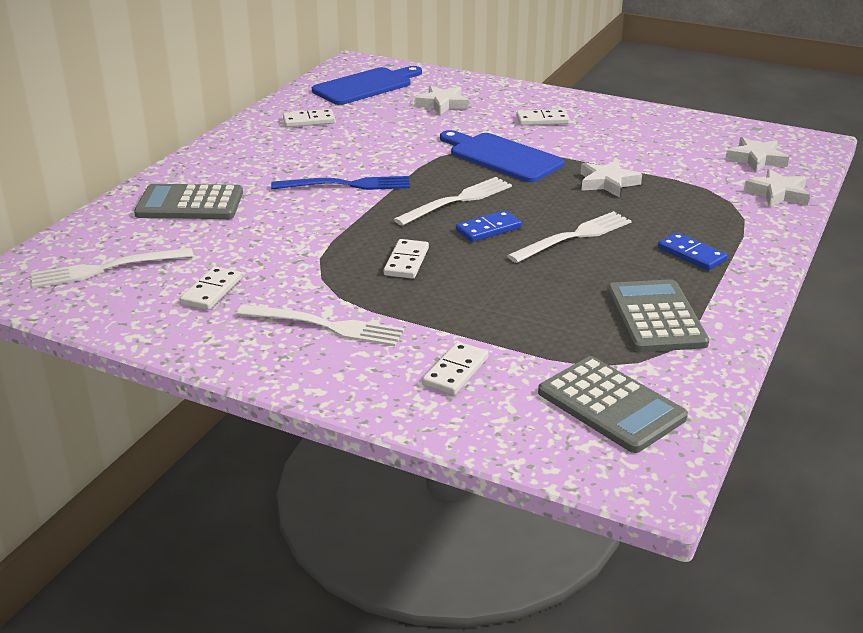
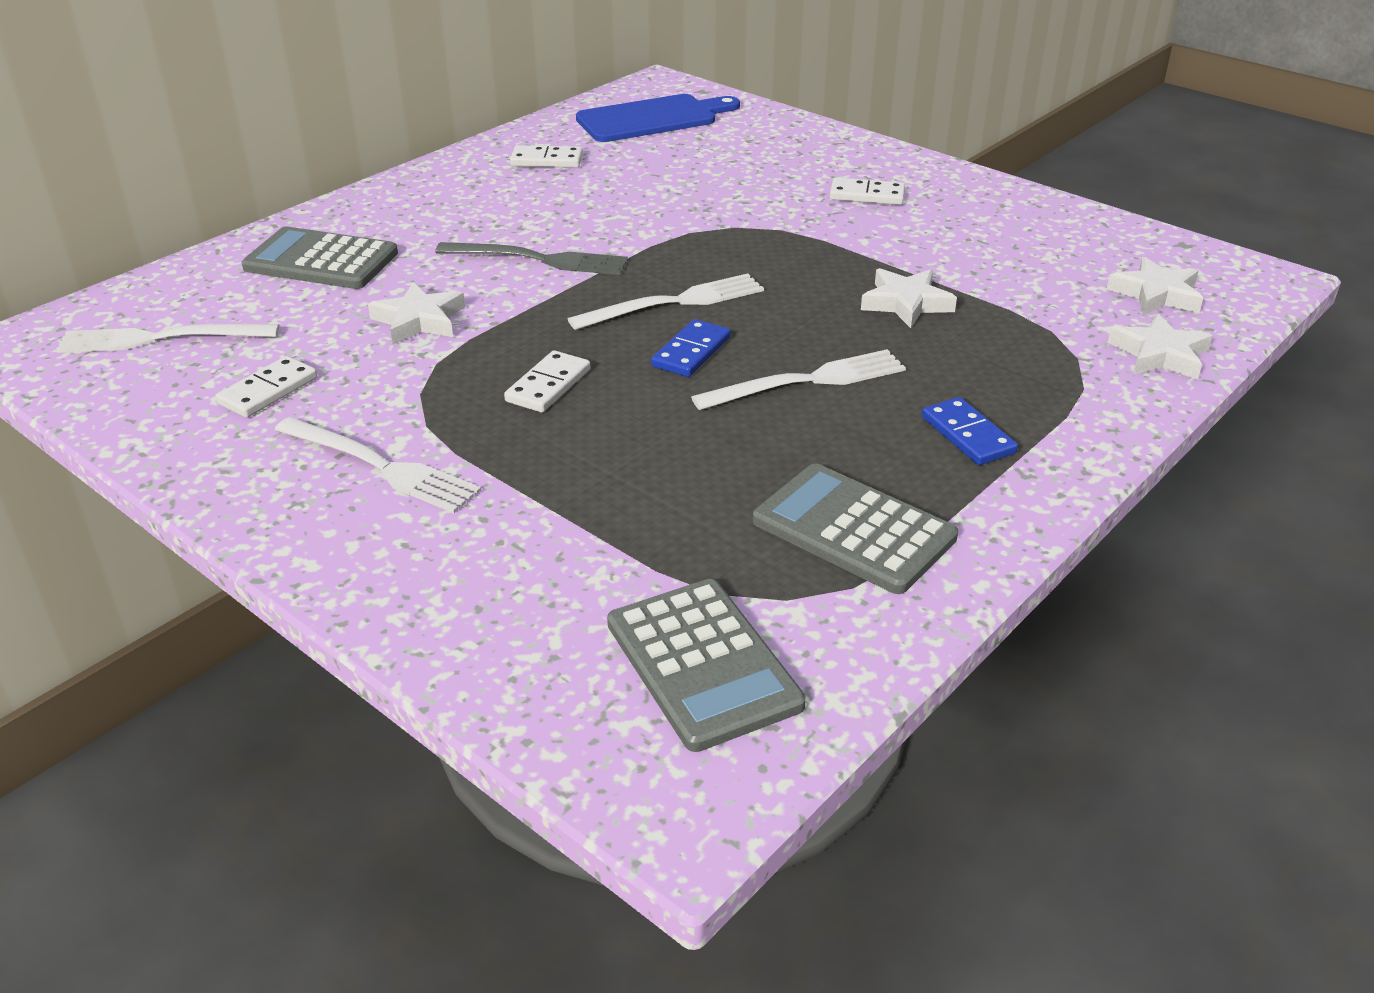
camera: 15 degrees right, 5 degrees up
(347, 185) = (539, 259): blue fork -> grey fork
(442, 104) = (740, 156): white star -> white star (419, 320)
(456, 371) = (512, 567): white domino -> none
(488, 229) = (691, 352): blue domino -> blue domino turned 45 degrees counterclockwise
(502, 157) = (776, 244): blue cutting board -> none
(655, 317) = (853, 530): grey calculator -> grey calculator turned 60 degrees counterclockwise

